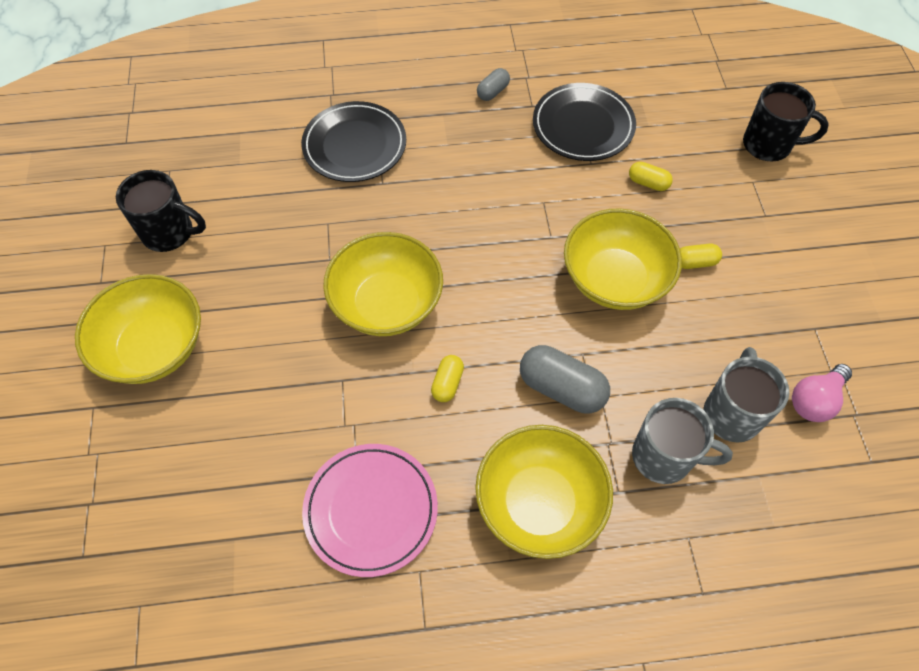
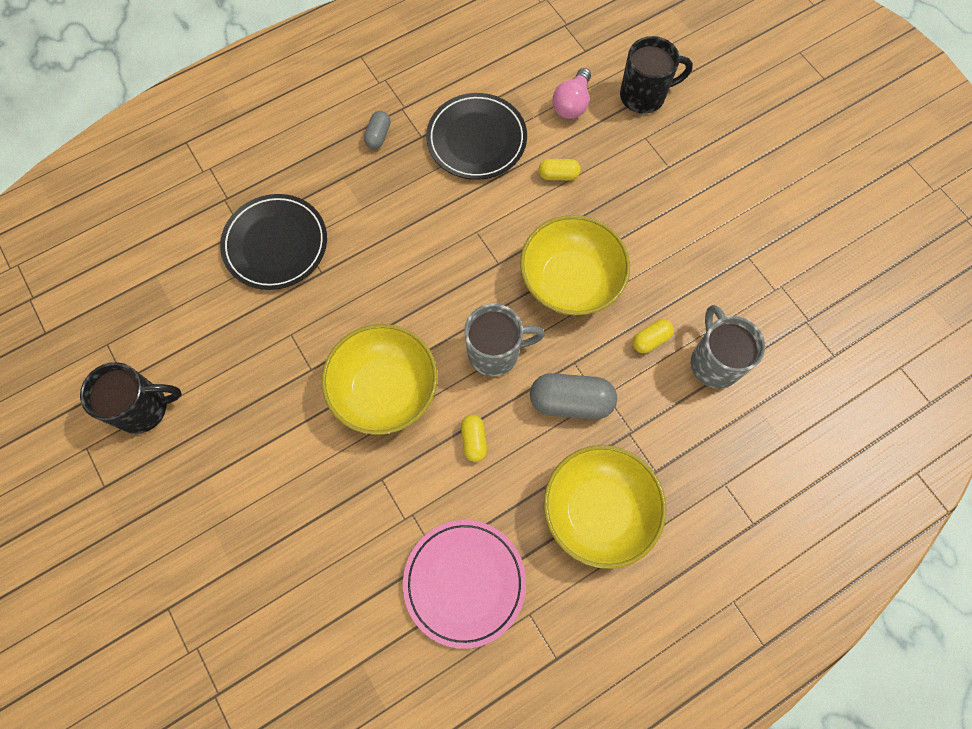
camera: 25 degrees left, 10 degrees up
(154, 347) = (193, 527): yellow bowl -> none
(664, 457) = (678, 424): grey mug -> grey mug (495, 352)
(695, 262) = (630, 236): yellow capsule -> yellow capsule (650, 340)
(815, 400) = (773, 322): pink light bulb -> pink light bulb (572, 104)

